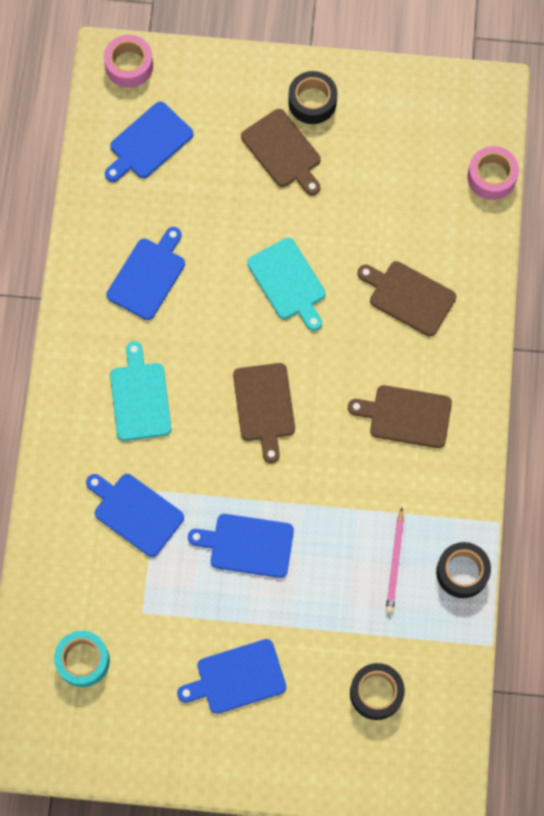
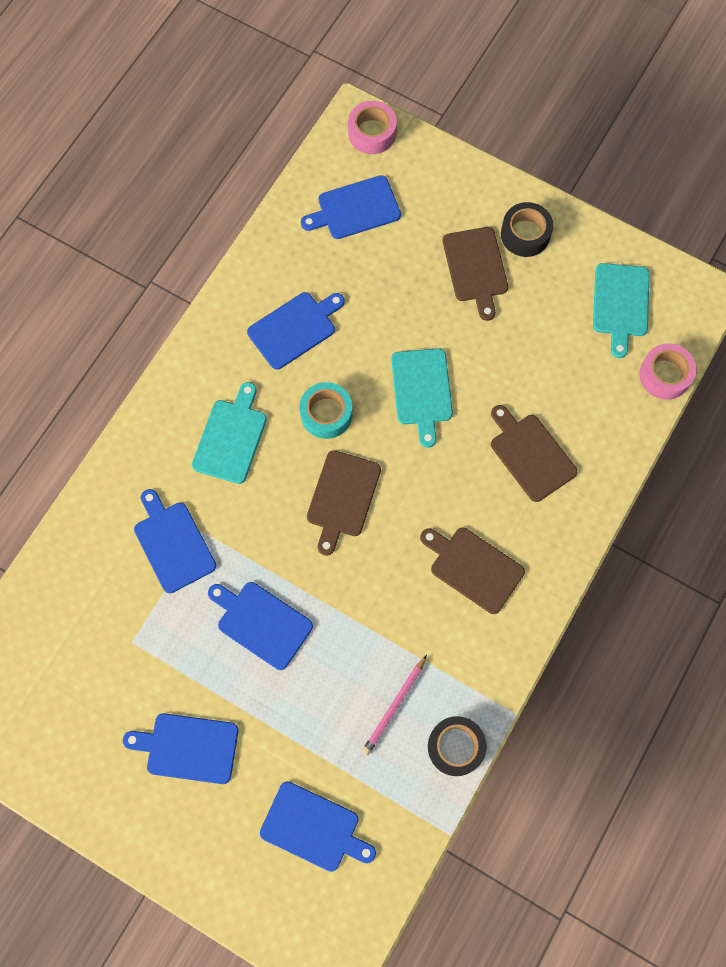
camera: 25 degrees right, 0 degrees up
(83, 660) = (54, 661): turquoise tape -> turquoise tape (326, 414)
(376, 693) = (314, 828): black tape -> blue cutting board
(425, 129) = (620, 304): none -> turquoise cutting board

